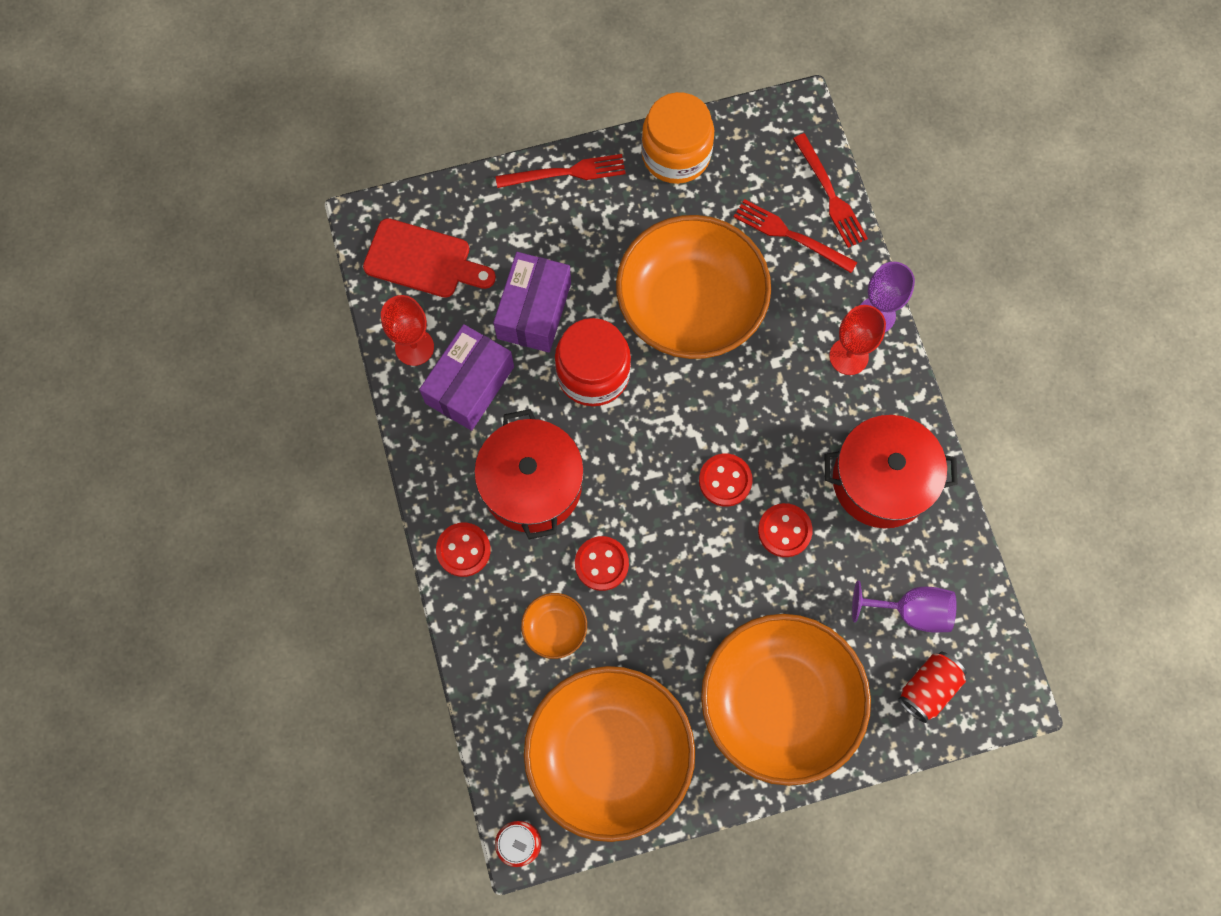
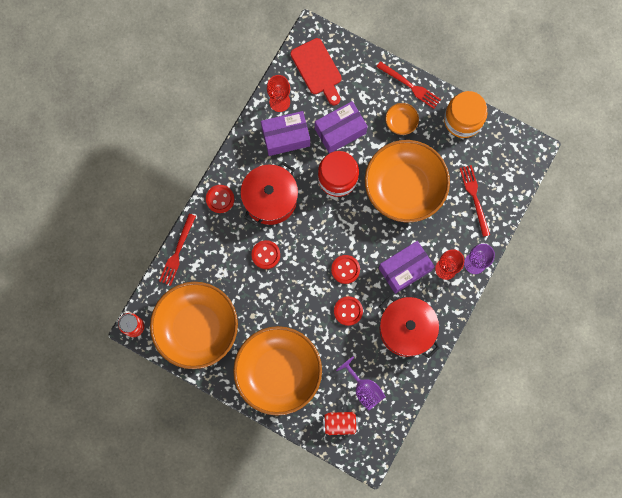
camera: 45 degrees right, 5 degrees up
(555, 628) = (224, 262): orange bowl -> orange bowl (401, 122)
(799, 406) = (404, 269): none -> purple box
(830, 194) = (509, 196): red fork -> red fork (177, 252)

